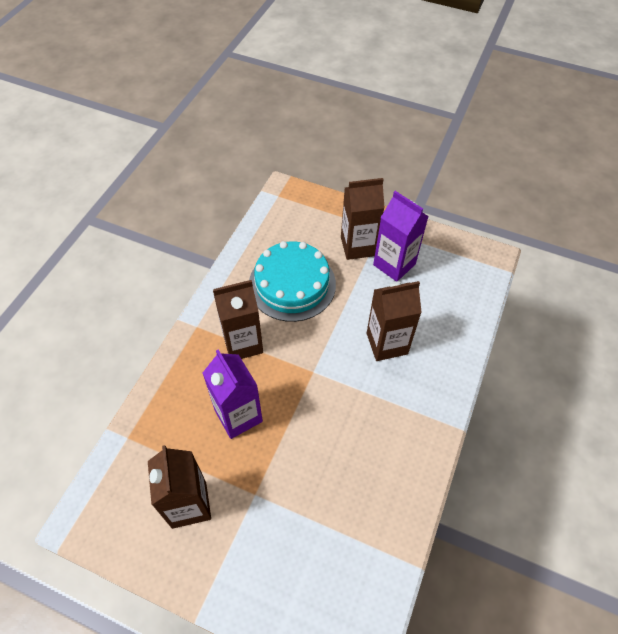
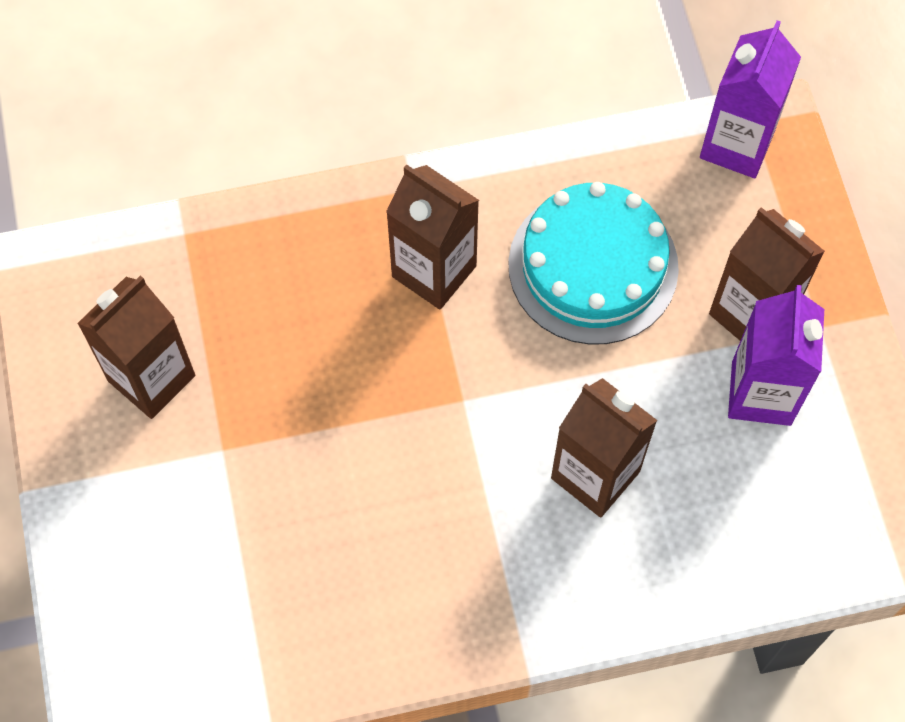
camera: 55 degrees right, 10 degrees up
(238, 416) = (317, 348): purple carton -> purple carton (737, 145)

